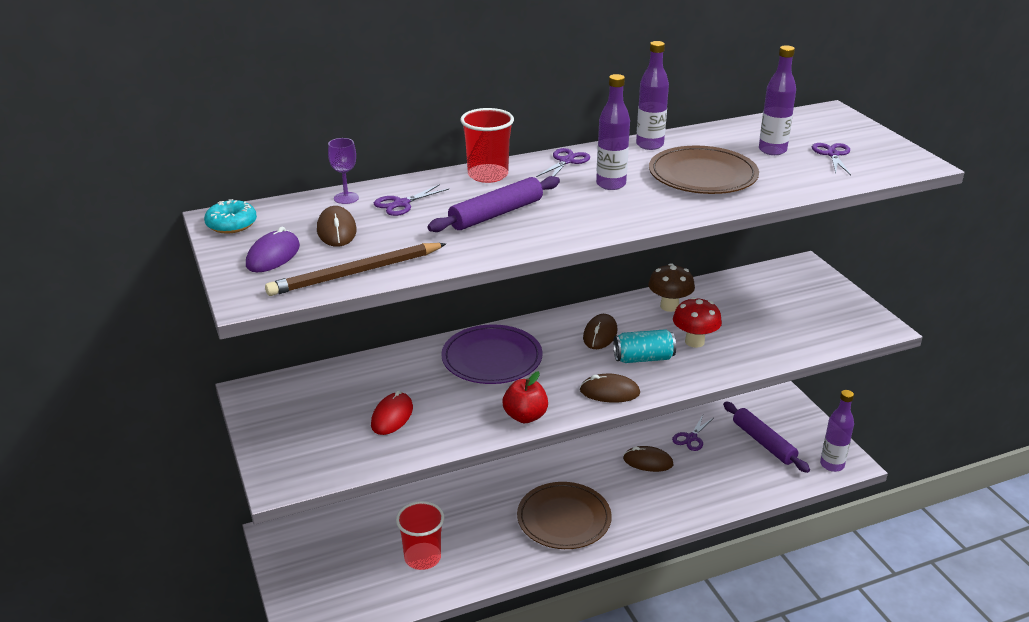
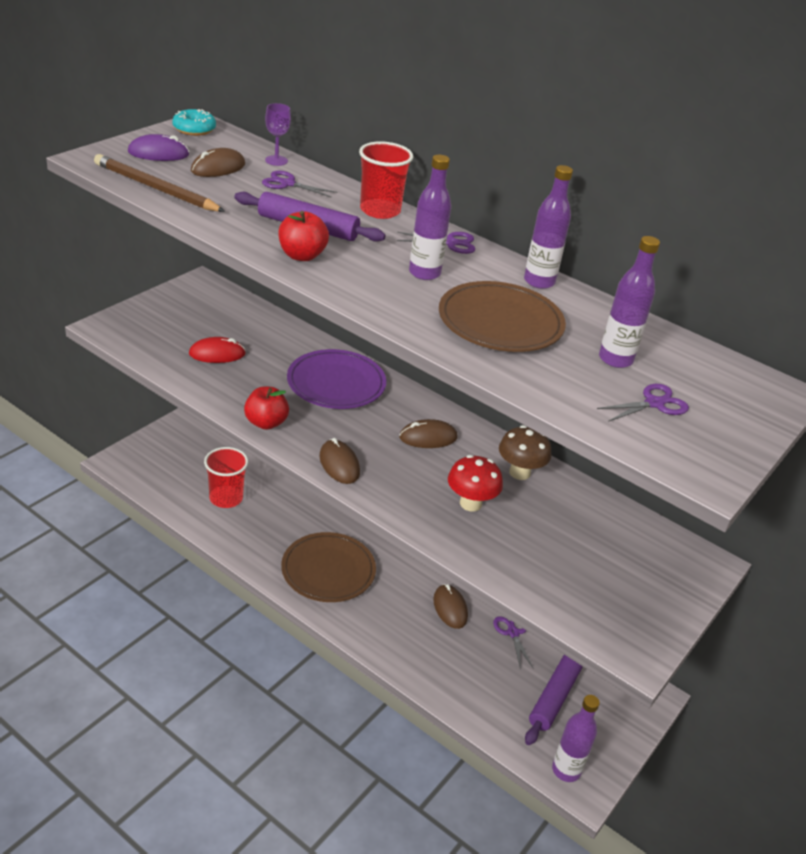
camera: 55 degrees right, 5 degrees up
(548, 229) = (302, 256): none -> red apple
(643, 358) = (411, 474): turquoise can -> none
(691, 438) = (513, 633): purple scissors -> purple scissors turned 75 degrees clockwise

